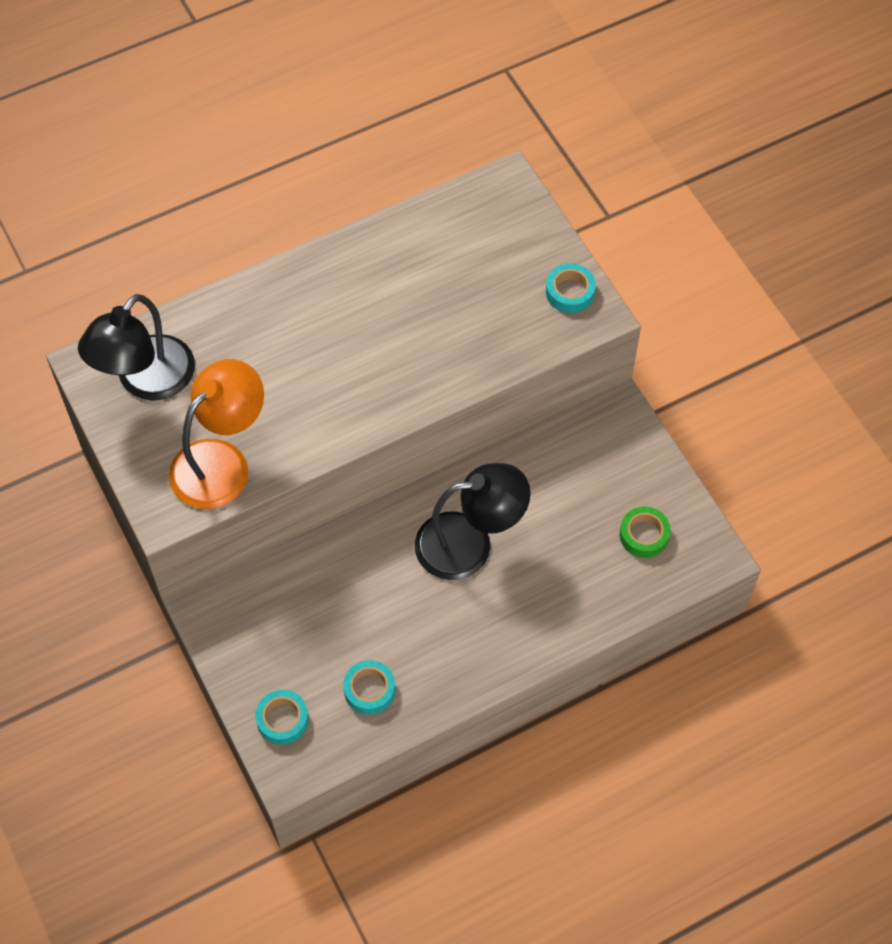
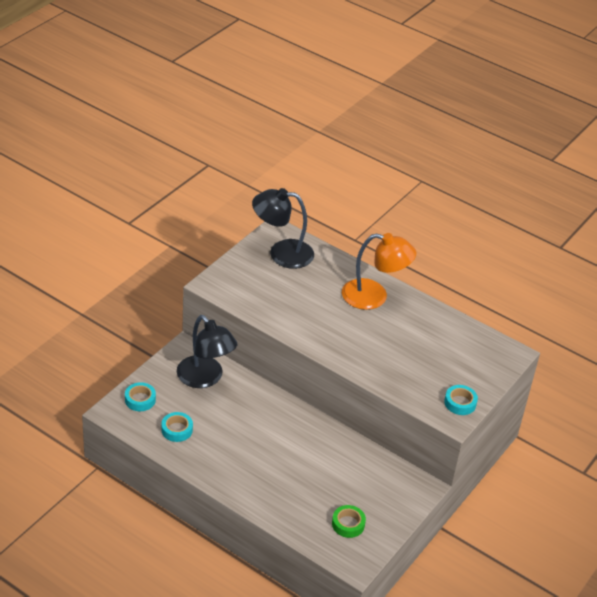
camera: 60 degrees right, 20 degrees down
(221, 462) = (253, 295): orange lamp -> orange lamp (374, 296)
(469, 543) = (291, 444): black lamp -> black lamp (205, 378)

